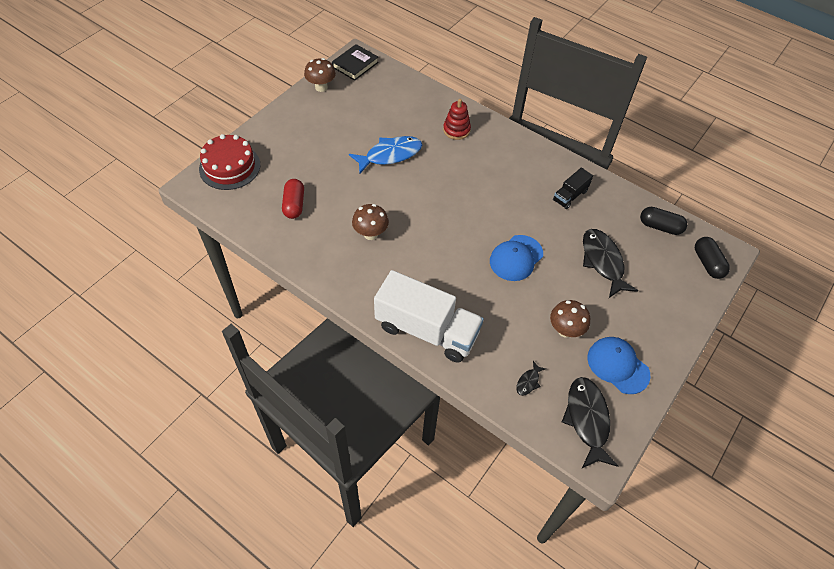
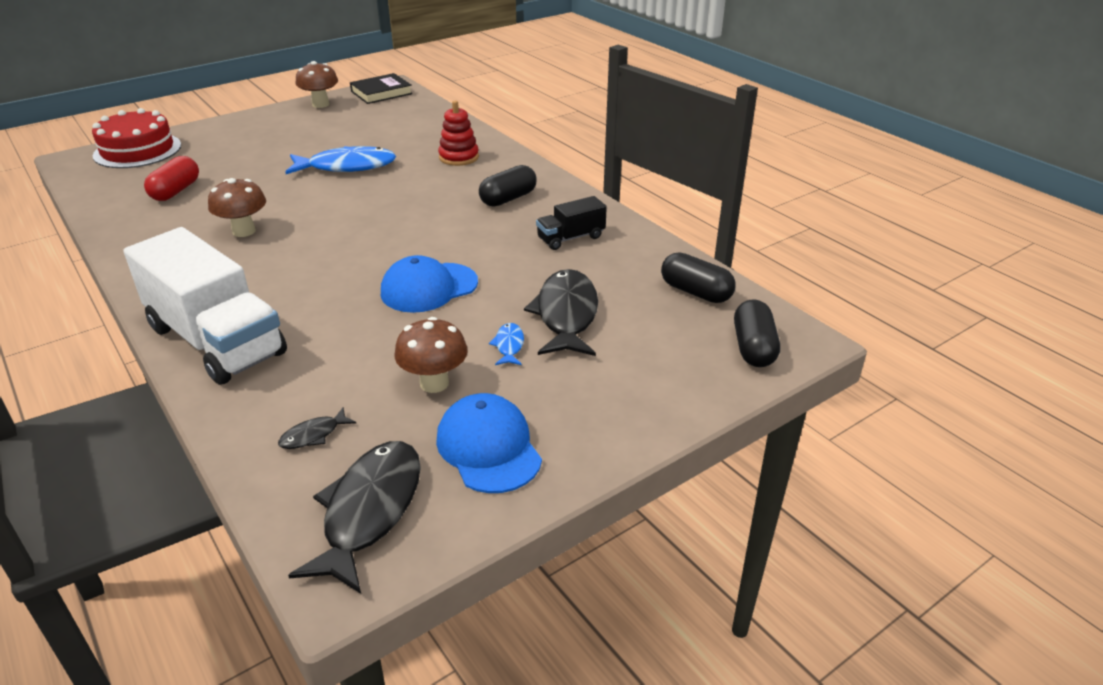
camera: 20 degrees right, 20 degrees down
(513, 166) = (508, 199): none -> black capsule
(586, 293) = (509, 345): none -> blue fish

